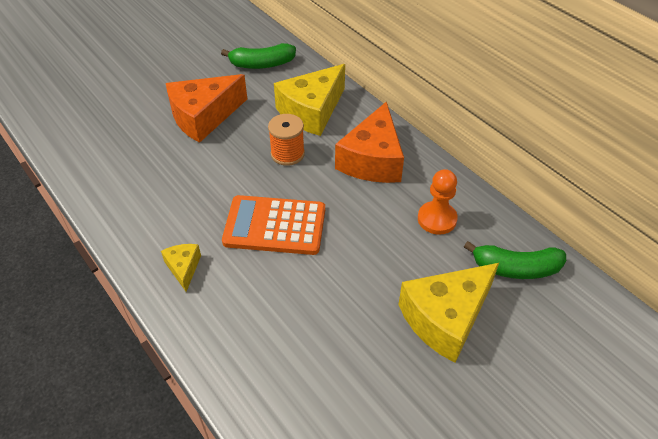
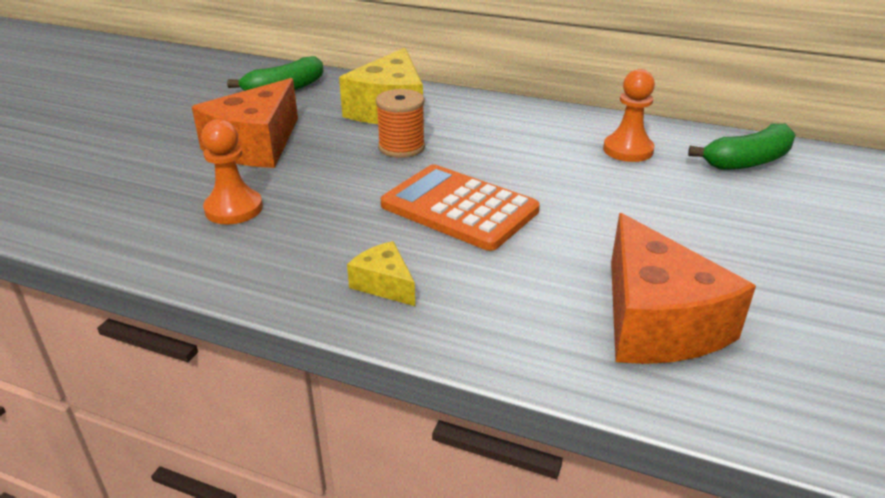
camera: 30 degrees left, 15 degrees down
(152, 170) = (234, 209): none -> orange pawn
(275, 226) = (459, 208): orange calculator -> orange calculator turned 60 degrees clockwise
(372, 160) = (505, 127): orange cheese -> orange cheese (656, 321)
(446, 318) = (739, 218): yellow cheese -> none

